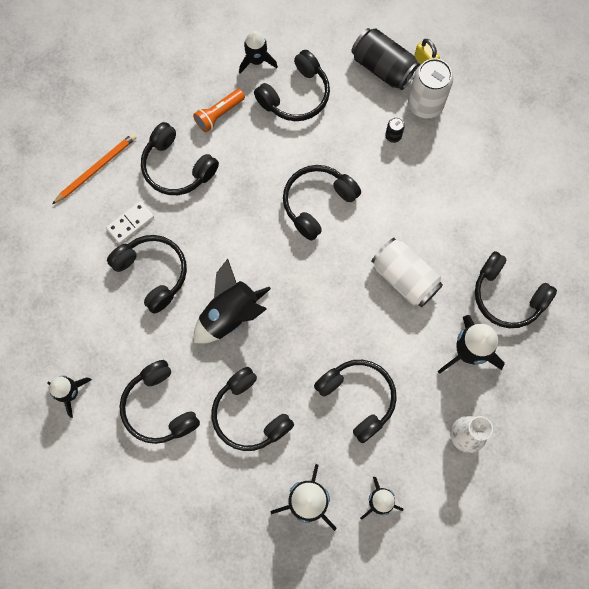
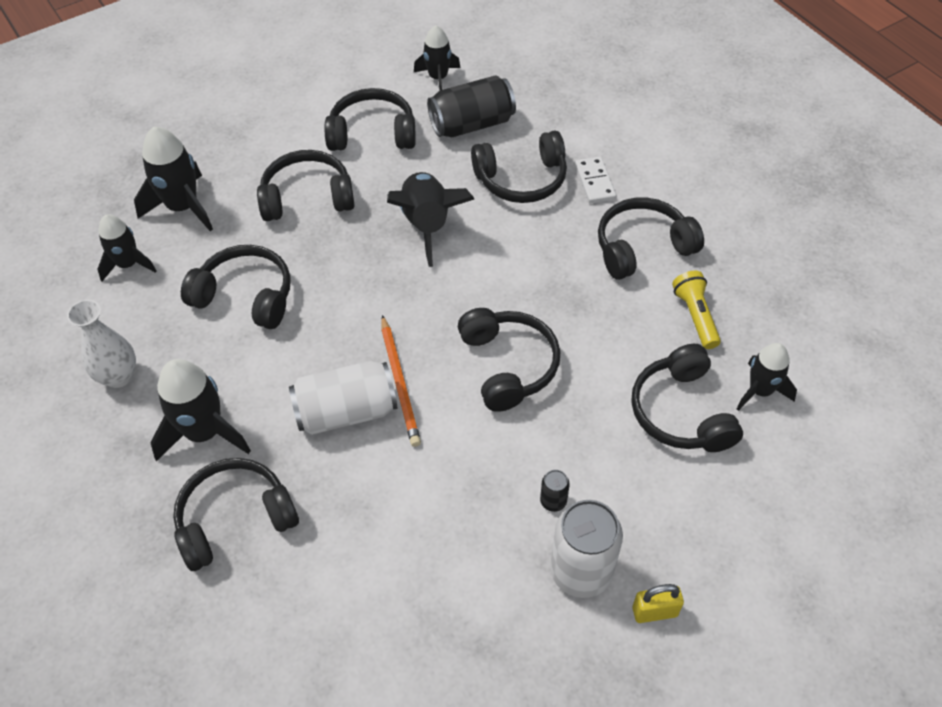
camera: 120 degrees right, 20 degrees down
(96, 168) = (682, 177): orange pencil -> orange pencil (400, 383)
(219, 114) = (695, 316): orange flashlight -> yellow flashlight
(358, 398) = (246, 296): black headphones -> black headphones turned 150 degrees counterclockwise
(383, 68) = (673, 545): black can -> black can (472, 124)

